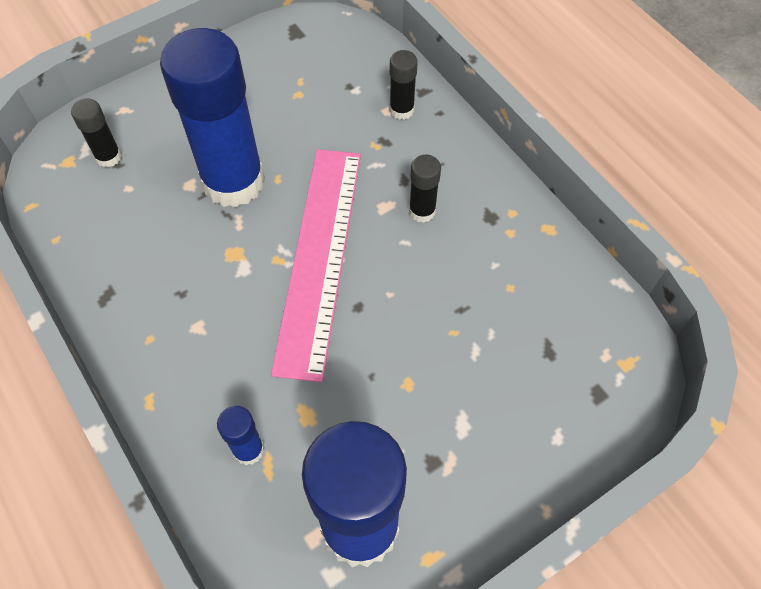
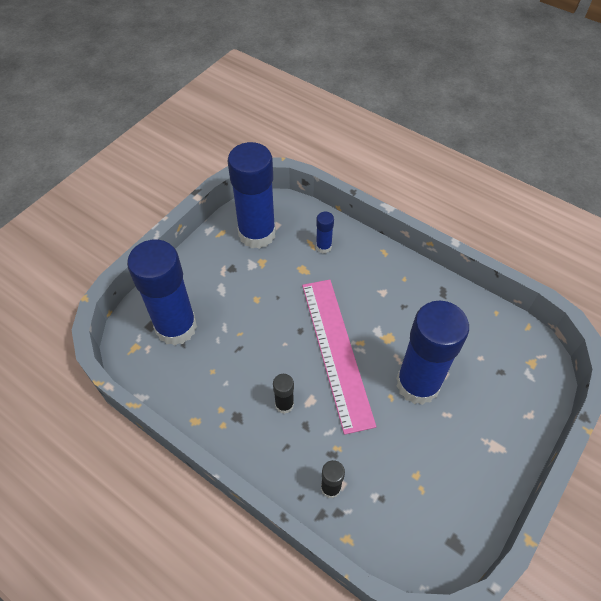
camera: 160 degrees right, 5 degrees down
(108, 157) = (509, 374): black glue stick -> none
(554, 376) = (176, 327): none -> blue glue stick

